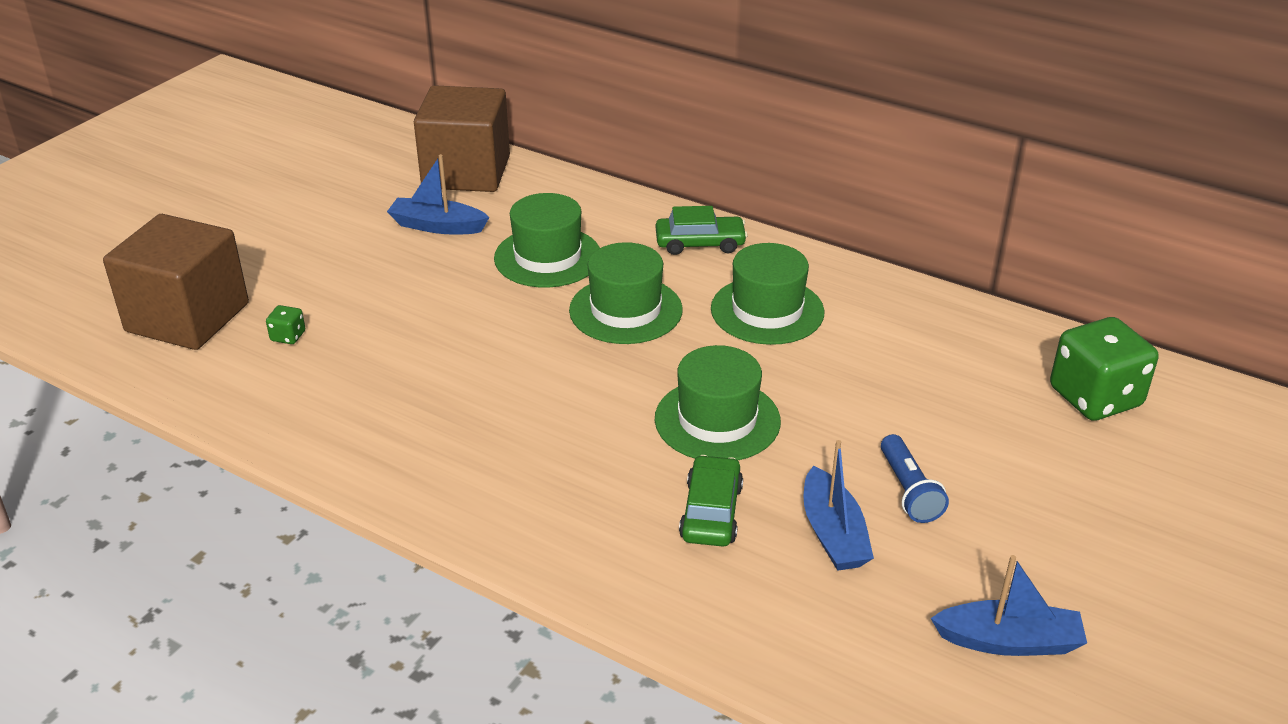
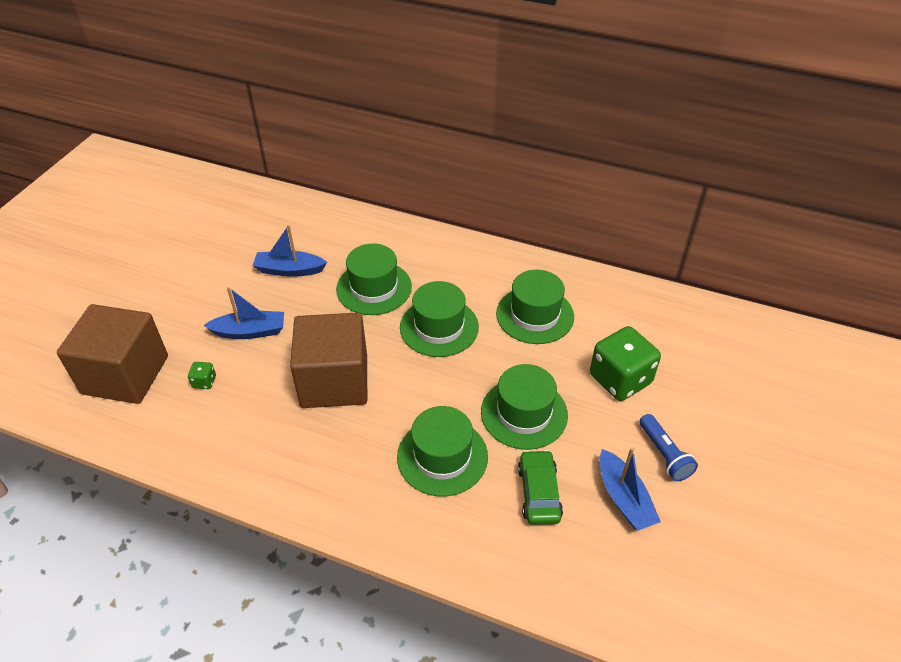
camera: 10 degrees left, 10 degrees up
(466, 172) = (298, 220): brown cube -> brown cube (334, 381)
(586, 455) = (442, 456): none -> green hat
(700, 243) = (476, 263): green car -> none
(1009, 641) = (758, 569): blue boat -> blue boat (250, 331)
(1095, 397) = (763, 359): green dice -> green dice (620, 379)

